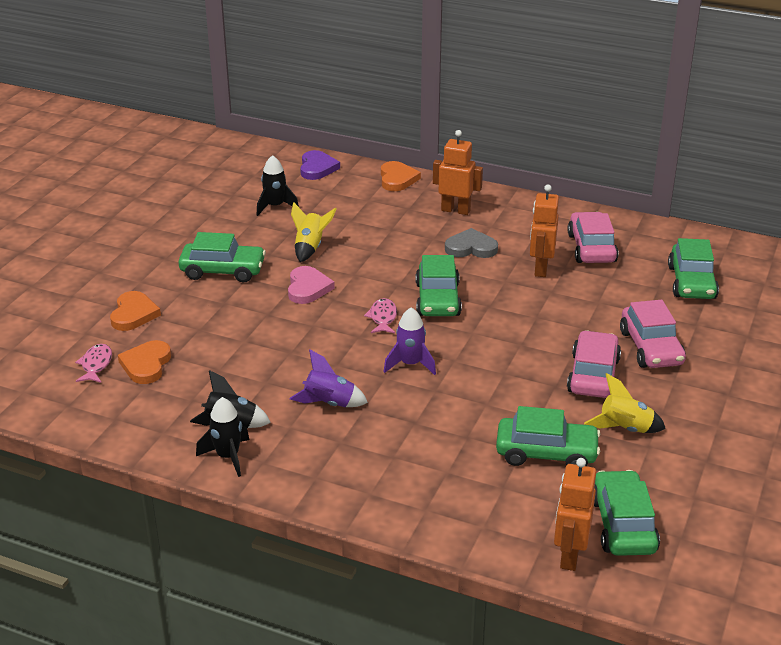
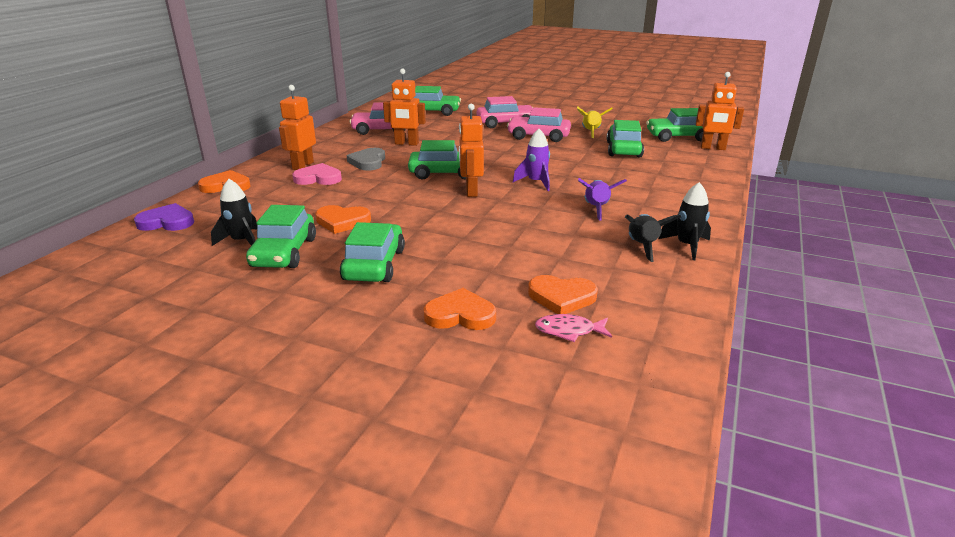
camera: 90 degrees left, 5 degrees down
(252, 227) = (284, 252): none -> green car
(308, 288) = (418, 221): pink heart -> pink heart (318, 178)
(310, 248) = (342, 221): yellow rocket -> orange heart
(383, 318) = (471, 191): pink fish -> orange robot

